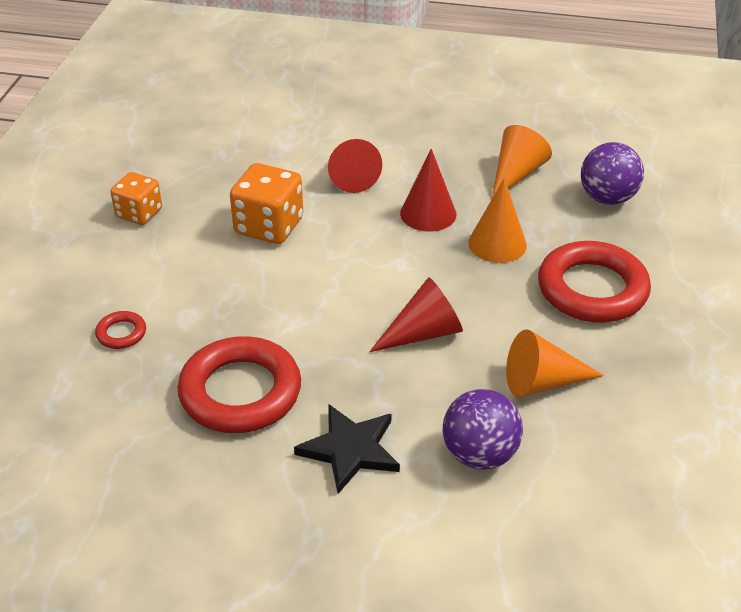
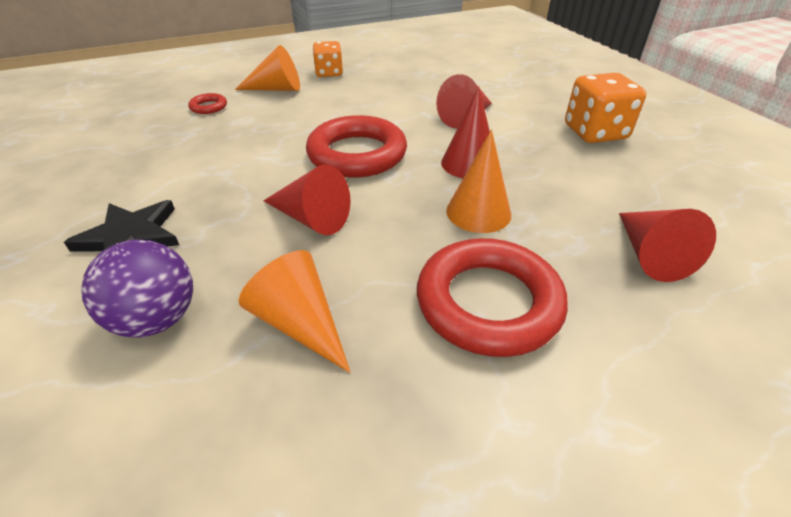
camera: 55 degrees right, 0 degrees up
(240, 392) = (175, 165): red ring -> red ring (357, 154)
(269, 226) = (367, 111): orange dice -> orange dice (595, 132)
(516, 174) = (589, 185): orange cone -> orange cone (276, 89)
(607, 198) = (649, 255): purple ball -> red cone

